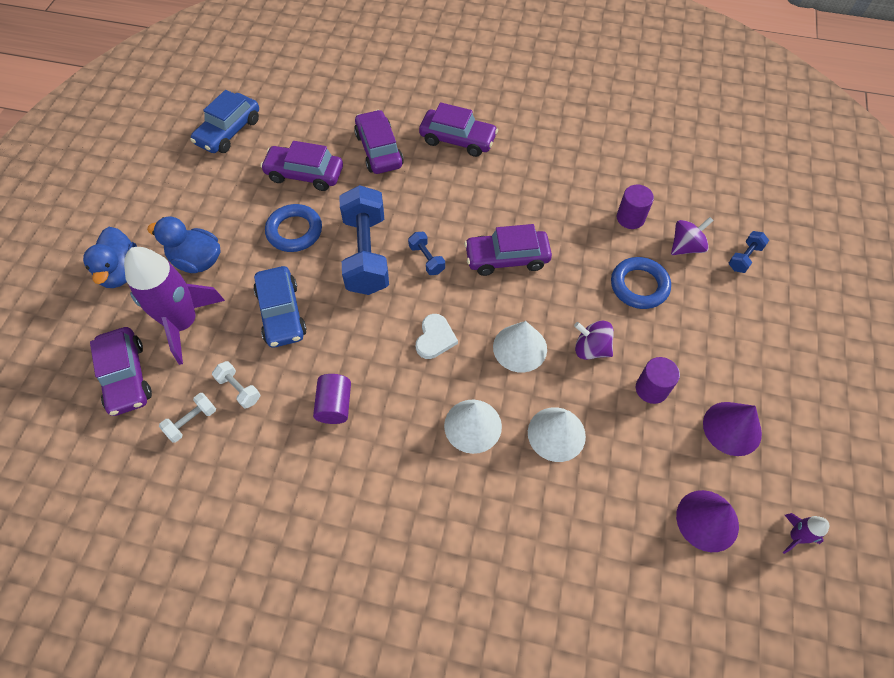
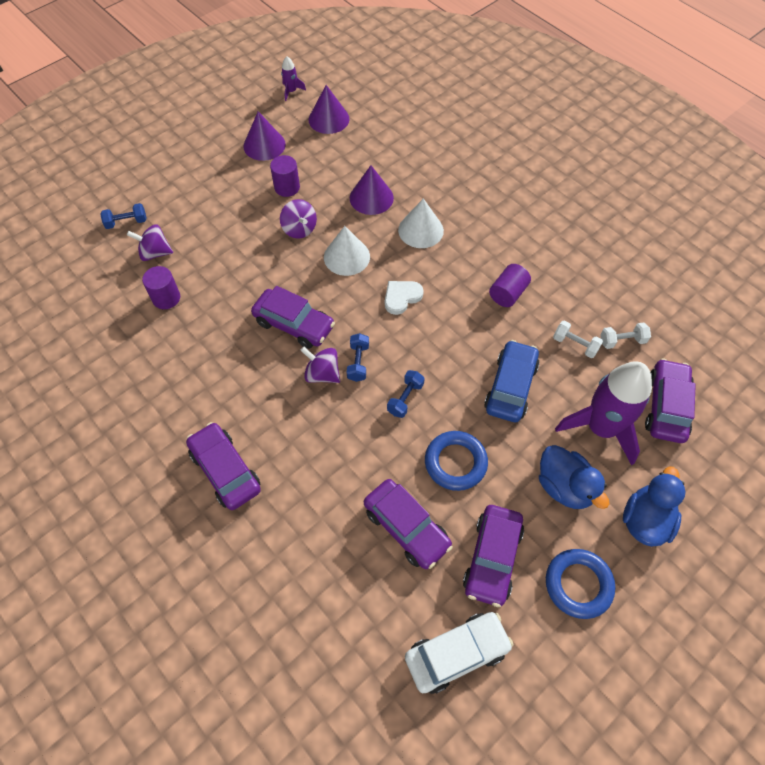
camera: 145 degrees left, 0 degrees up
(229, 131) = (456, 653): blue car -> white car
(239, 389) = (575, 344): white dumbbell -> white dumbbell turned 45 degrees counterclockwise
(366, 254) = (405, 398): blue dumbbell -> blue dumbbell, size x0.44
(379, 150) = (311, 510): purple car -> purple car (492, 558)
(448, 234) = (322, 374): none -> purple spinning top
(556, 434) = (371, 198): white cone -> purple cone
(639, 286) = (221, 247): blue ring -> blue ring (578, 584)

